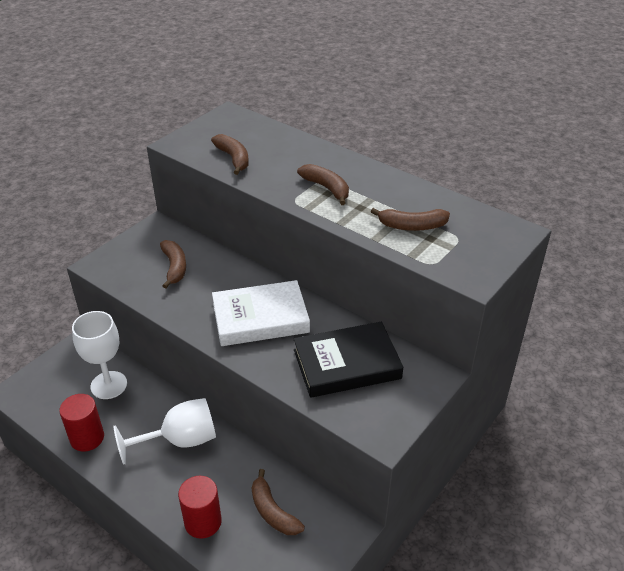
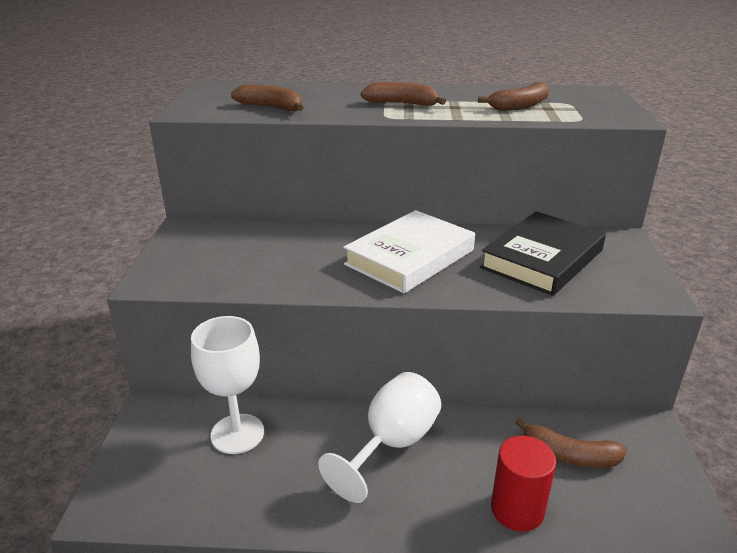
camera: 35 degrees left, 10 degrees down
(87, 438) = (272, 504): red cylinder -> none
(174, 267) = (255, 252): brown banana -> none

